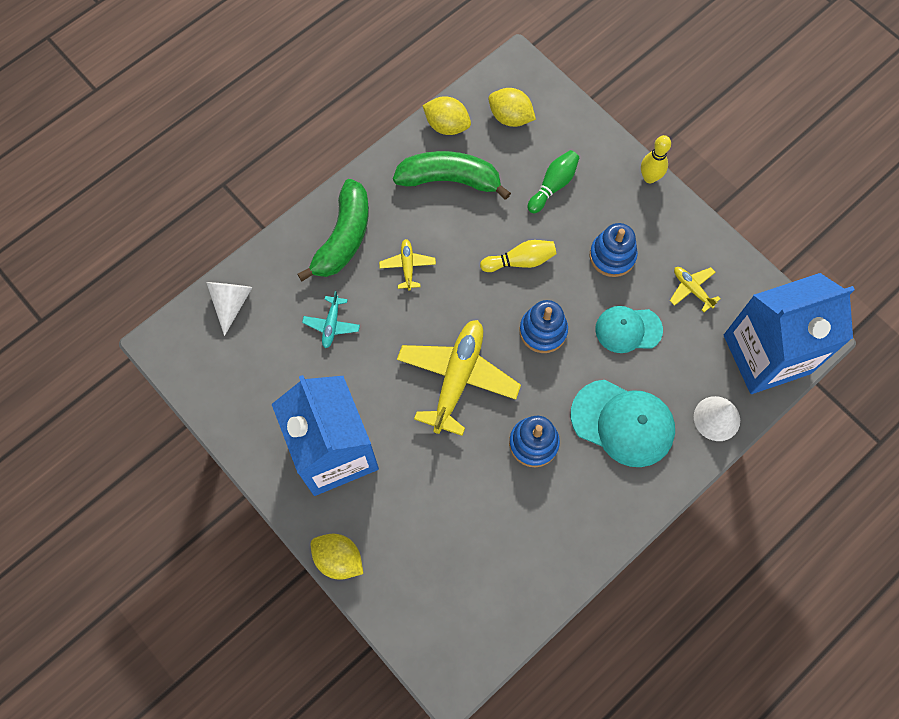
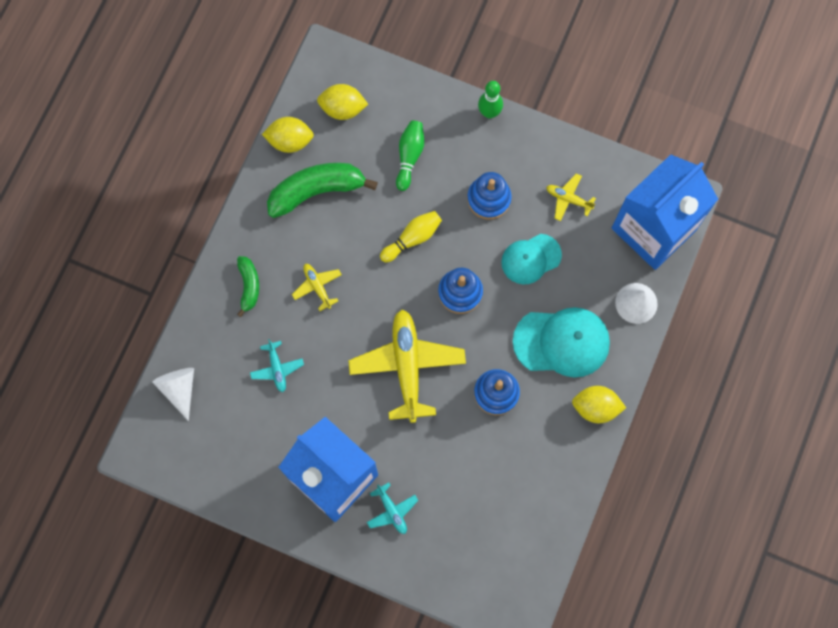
camera: 25 degrees left, 5 degrees up
(338, 559) = (381, 564): yellow lemon -> yellow lemon (595, 407)
(343, 238) = (249, 286): green banana -> green banana, size x0.55
(375, 511) = (392, 511): none -> turquoise plane
(649, 177) = (489, 112): yellow bowling pin -> green bowling pin

